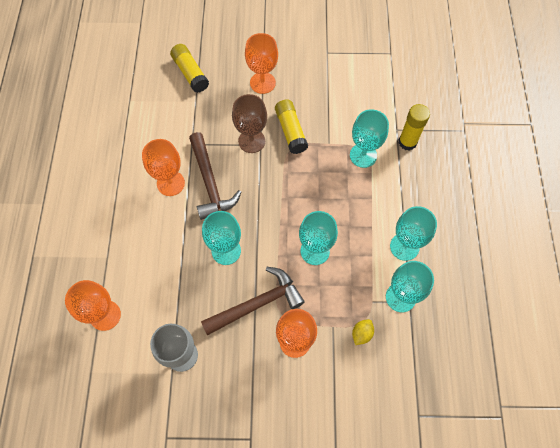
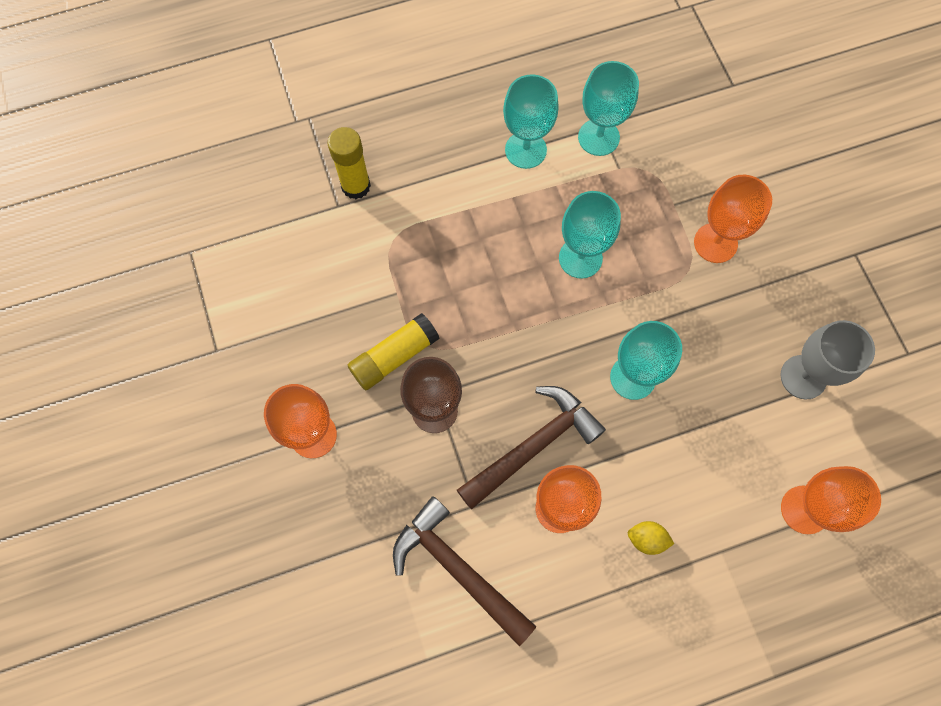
camera: 110 degrees left, 5 degrees up
(190, 73) = (332, 571): yellow glue stick -> none
(257, 303) = (688, 306): brown hammer -> brown hammer (457, 568)
(361, 334) = (667, 169): yellow lemon -> yellow lemon (646, 539)
(363, 155) = (401, 239): turquoise goblet -> none

